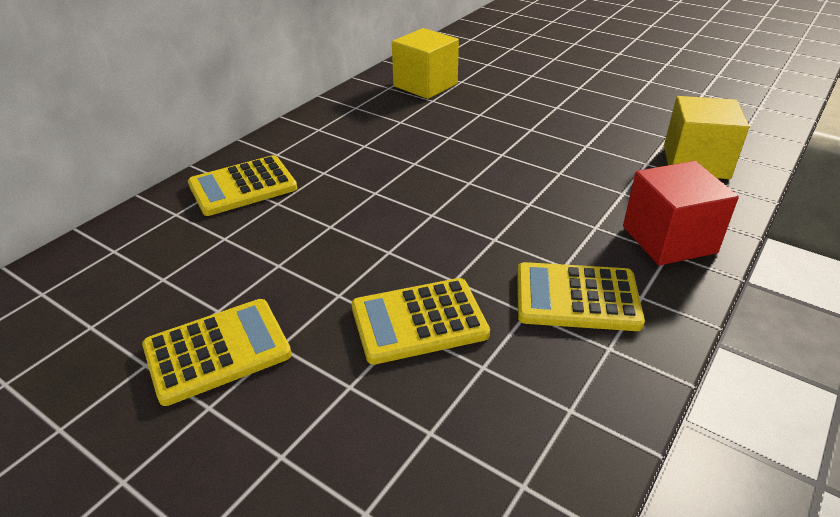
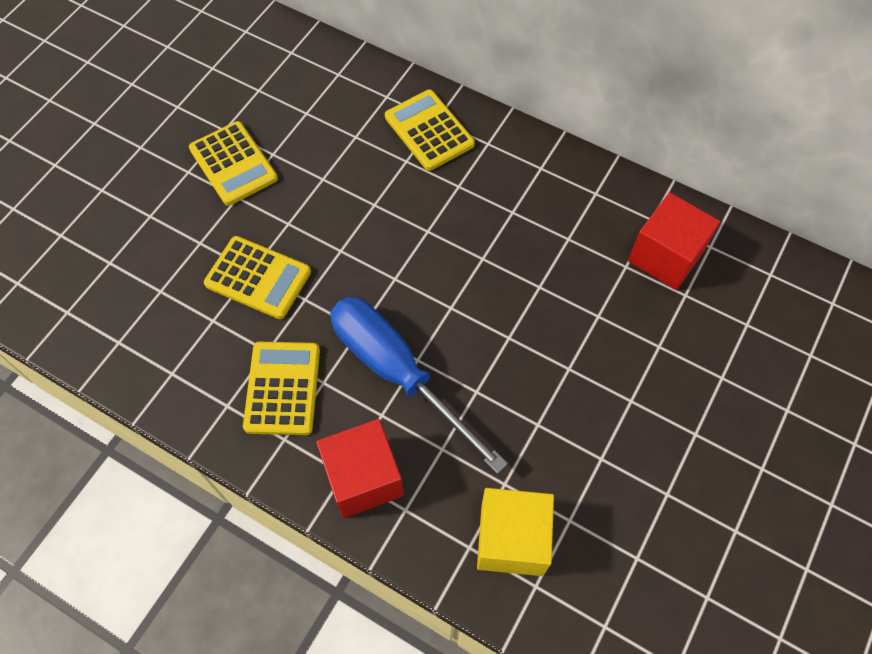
camera: 85 degrees right, 25 degrees up
(419, 321) = (258, 278): yellow calculator -> yellow calculator turned 135 degrees clockwise
(425, 85) = (665, 256): yellow cube -> red cube
(545, 215) = (397, 372): none -> blue screwdriver

